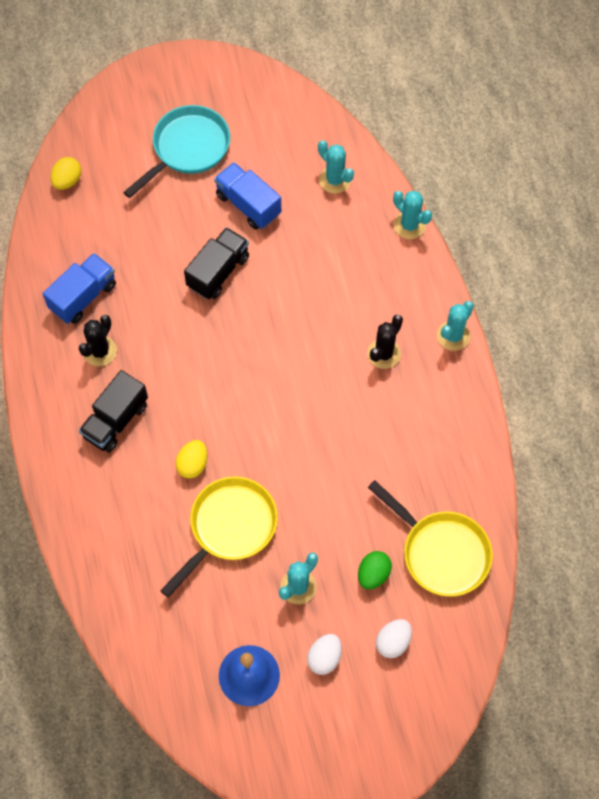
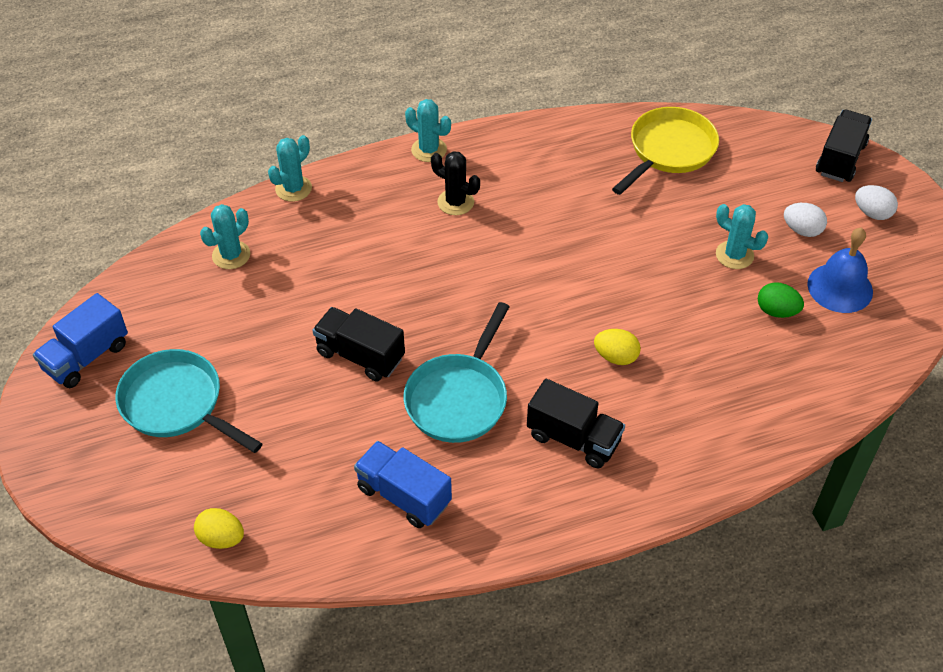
camera: 95 degrees left, 15 degrees down
(100, 351) = (481, 467): black cactus -> none
(166, 340) = (458, 398): none -> turquoise pan
(229, 527) = (683, 317): yellow pan -> none
(248, 205) = (264, 334): blue truck -> blue truck (86, 357)
(373, 574) = (705, 198): green egg -> green egg (776, 311)
(393, 642) = (769, 181): white egg -> white egg (872, 213)
(420, 722) = (840, 159): none -> black truck

